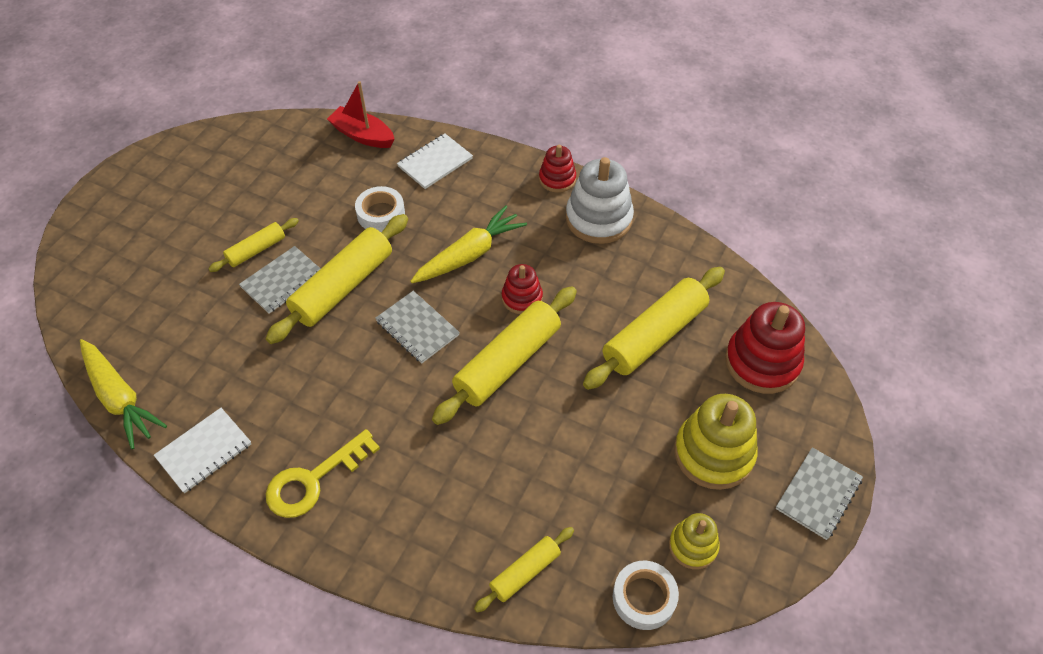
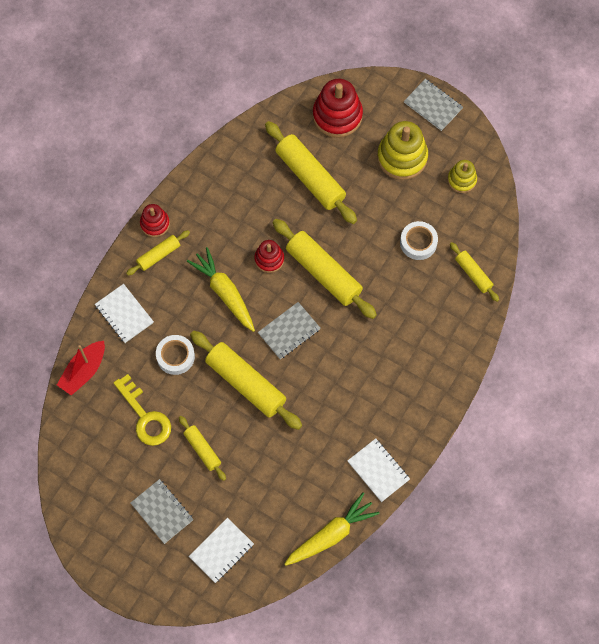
camera: 85 degrees left, 15 degrees up
(122, 279) = (221, 550): none -> white notebook
(282, 281) = (235, 428): grey notebook -> grey notebook (162, 512)
(313, 480) = (404, 398): yellow key -> yellow key (145, 416)
(515, 186) = (158, 255): none -> yellow rolling pin
(598, 219) = (200, 199): white stacking toy -> none
(644, 598) = (491, 211): white tape -> white tape (418, 242)

